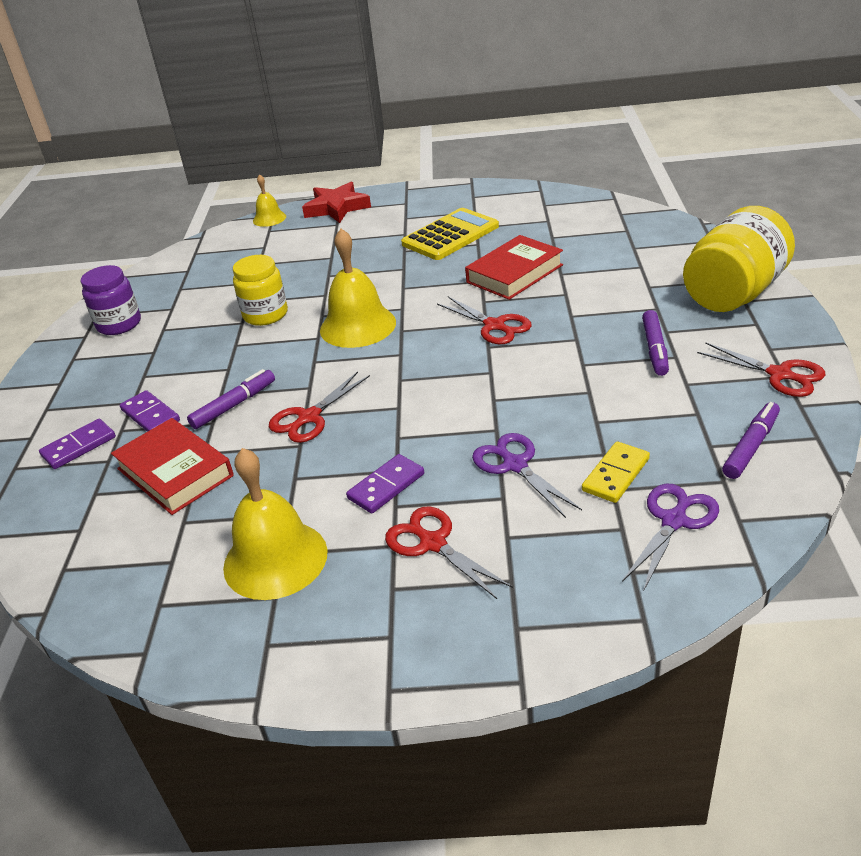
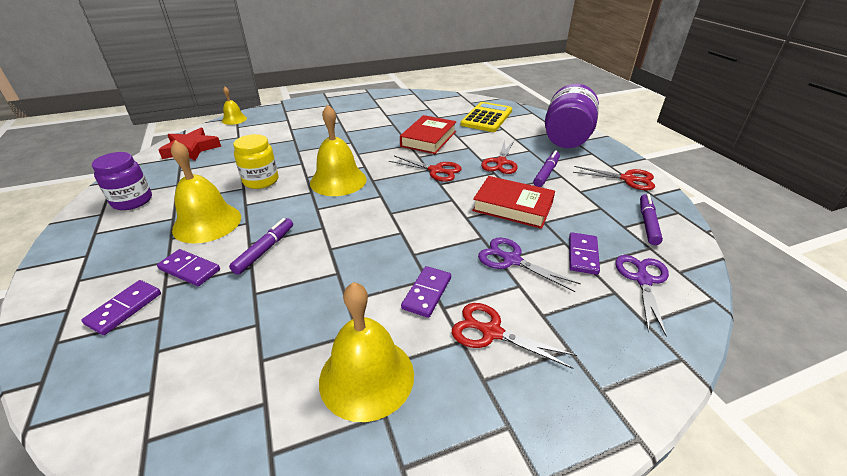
camera: 25 degrees left, 0 degrees up
(175, 472) = (234, 315): red book -> red book (512, 207)
(186, 363) = (207, 223): none -> yellow bell
(309, 418) = (334, 250): red scissors -> red scissors (501, 162)
(337, 208) = (282, 110): red star -> red star (191, 149)
(450, 235) = (372, 120): yellow calculator -> yellow calculator (487, 118)
(615, 475) = (582, 255): yellow domino -> purple domino
(655, 349) = (546, 173): purple marker -> purple marker turned 135 degrees counterclockwise
(734, 293) = (566, 138): yellow jar -> purple jar

